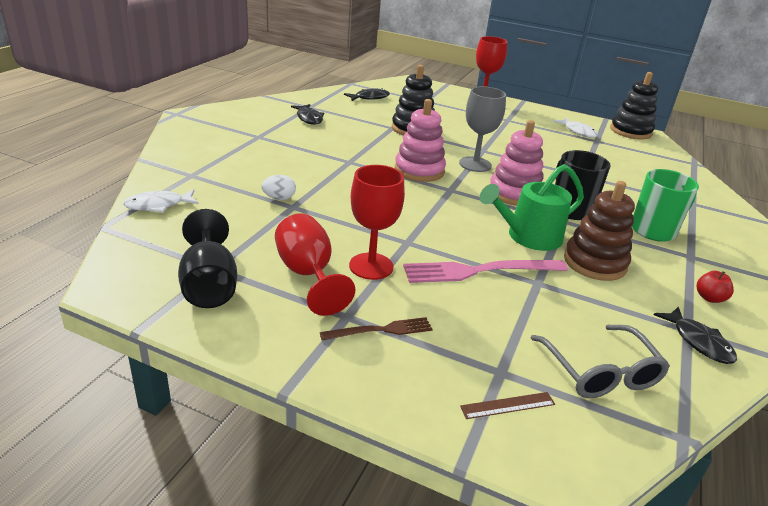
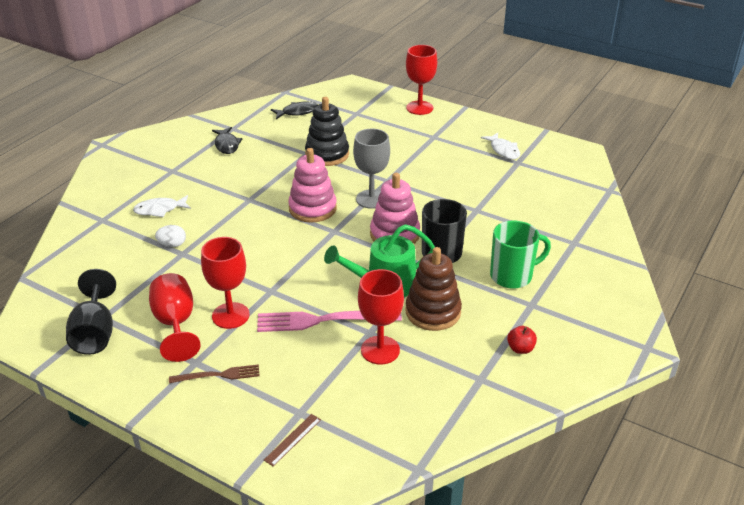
camera: 10 degrees right, 5 degrees up
(158, 205) = (68, 254): white fish -> white fish (159, 210)
(508, 405) = (293, 439): brown ruler -> brown ruler turned 45 degrees counterclockwise
(559, 301) = (380, 350): none -> red goblet
(600, 372) = (381, 415): grey glasses -> none
(630, 131) = (564, 147): black stacking toy -> none
(699, 342) = (482, 390): black fish -> none

